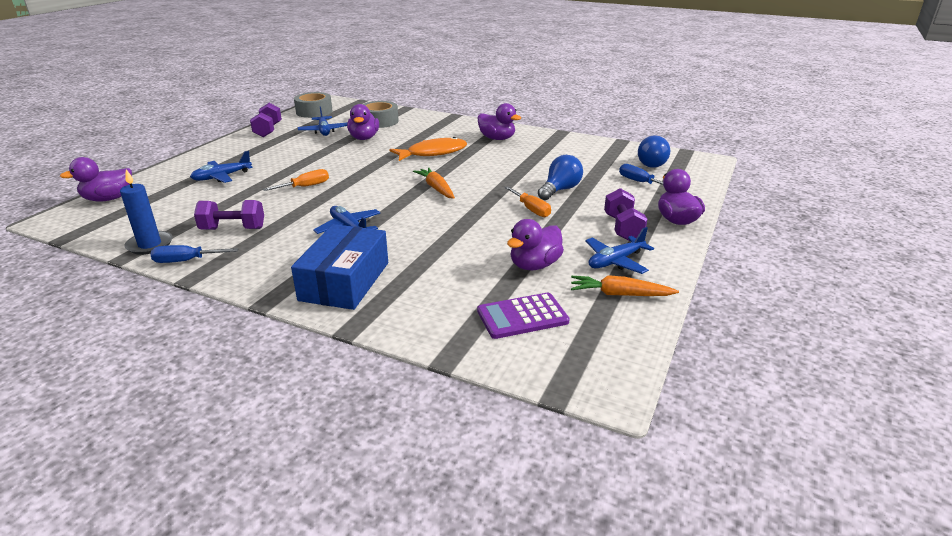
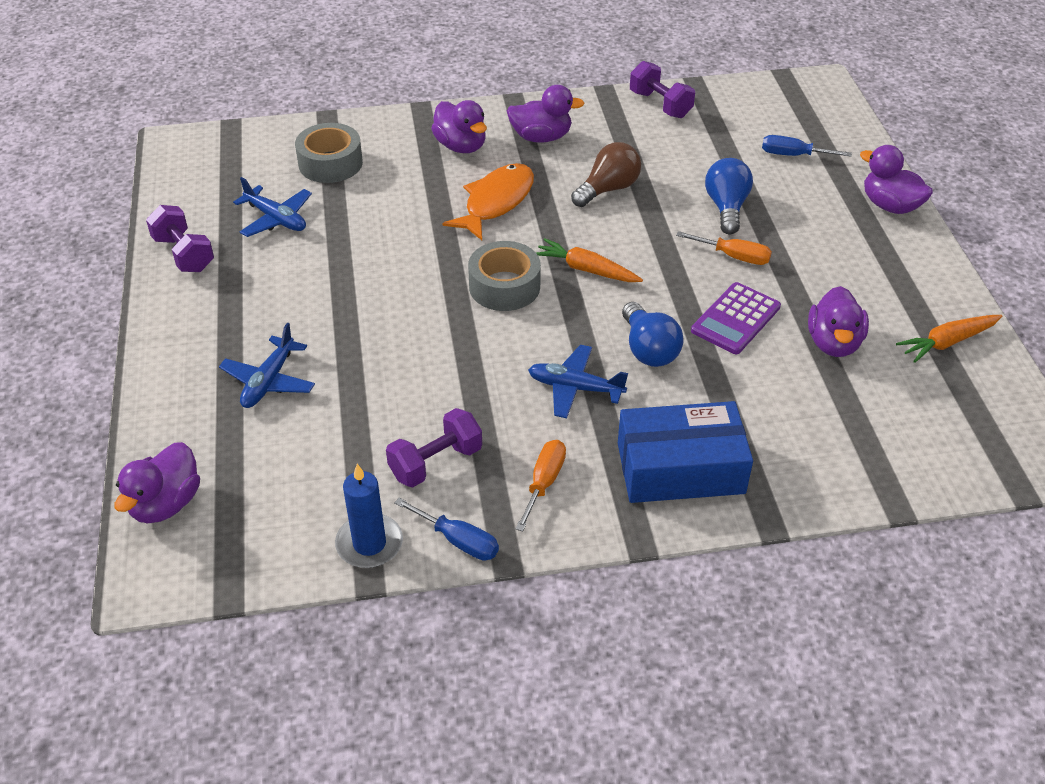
camera: 35 degrees left, 15 degrees up
(186, 261) = (458, 541): blue screwdriver -> blue screwdriver turned 105 degrees counterclockwise
(305, 187) = (417, 344): orange screwdriver -> orange screwdriver (544, 483)
(314, 112) = (193, 180): grey tape -> grey tape (504, 286)
(345, 281) = (680, 468): blue box -> blue box turned 75 degrees counterclockwise
(364, 138) = (359, 210): purple duck -> purple duck (461, 146)
(501, 164) = (608, 189): none -> brown light bulb
(522, 316) = (899, 418): purple calculator -> purple calculator (736, 319)
(615, 261) = (898, 298): blue plane -> none
(623, 228) = (854, 243): purple dumbbell -> purple dumbbell (660, 104)
(652, 163) = (771, 113): blue light bulb -> blue light bulb (648, 349)

